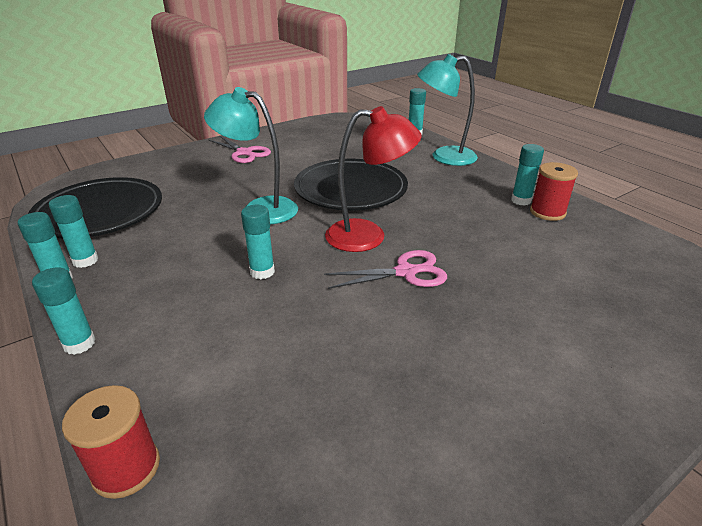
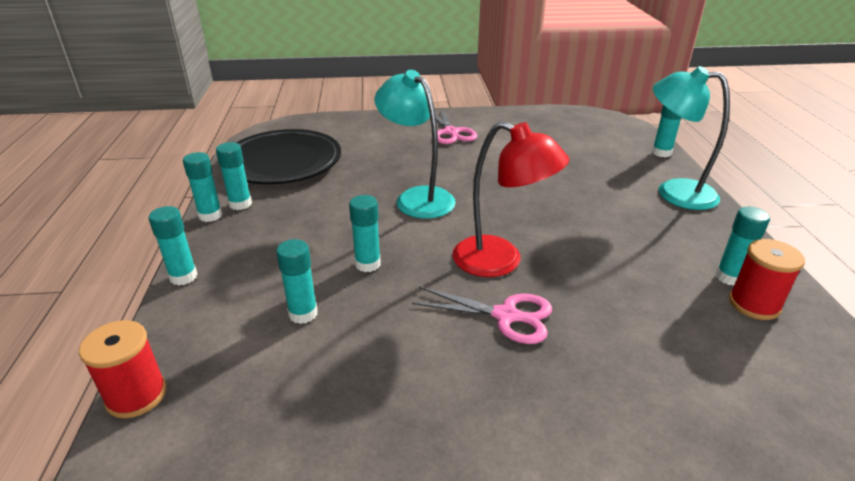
camera: 30 degrees right, 0 degrees up
(238, 330) = (303, 314): none -> turquoise glue stick
(350, 190) = (526, 203): black plate -> none

